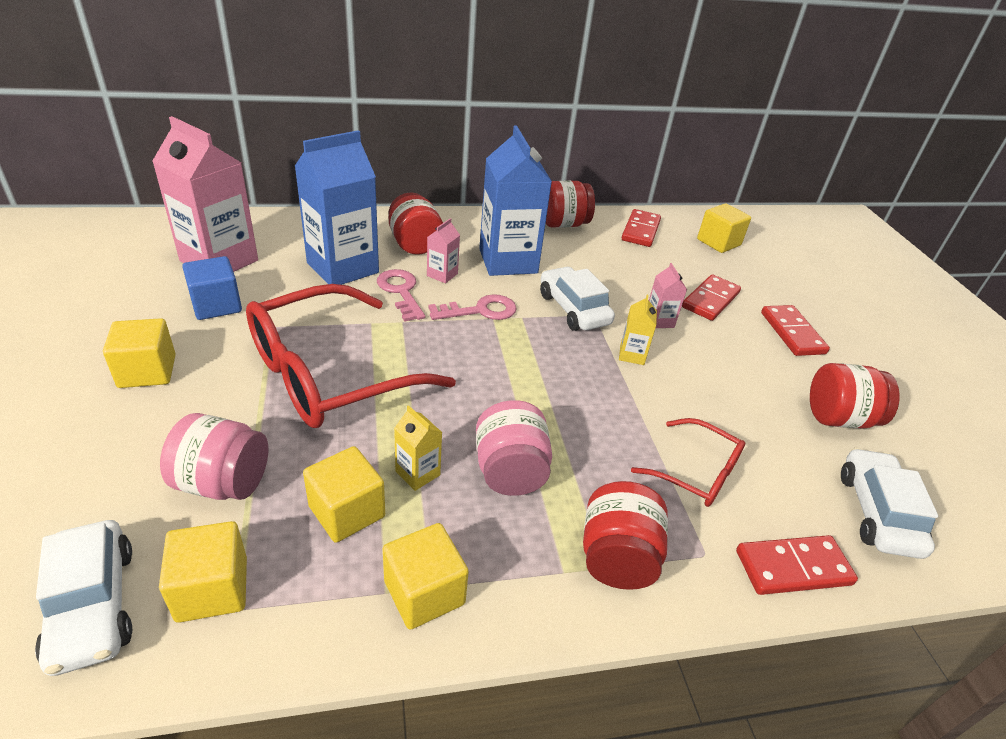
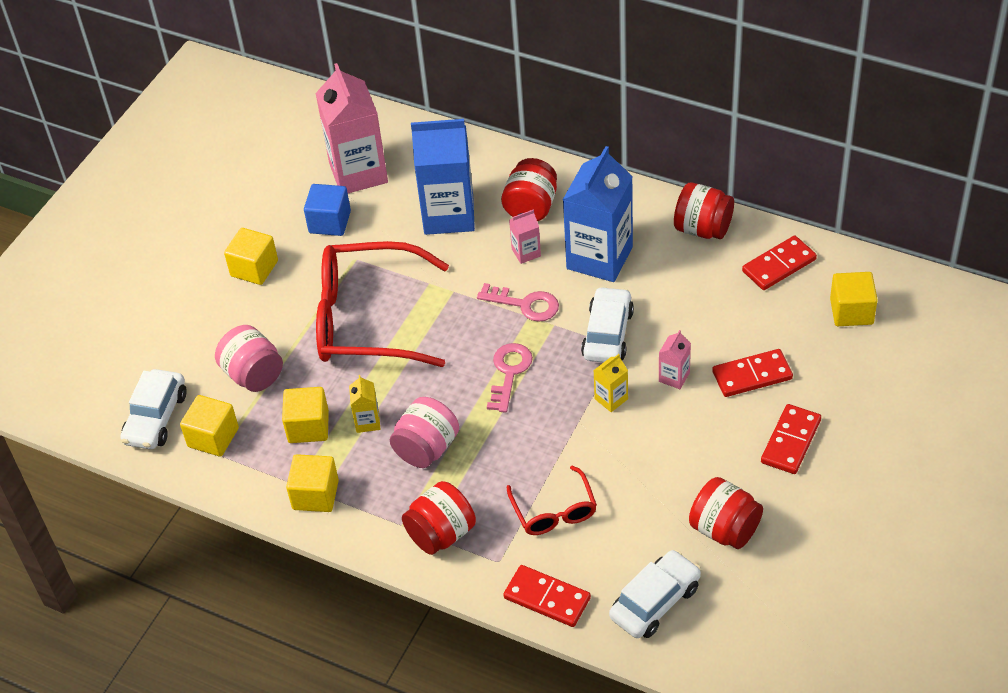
camera: 45 degrees right, 10 degrees up
(401, 292) = (476, 259): pink key -> pink key (509, 372)

